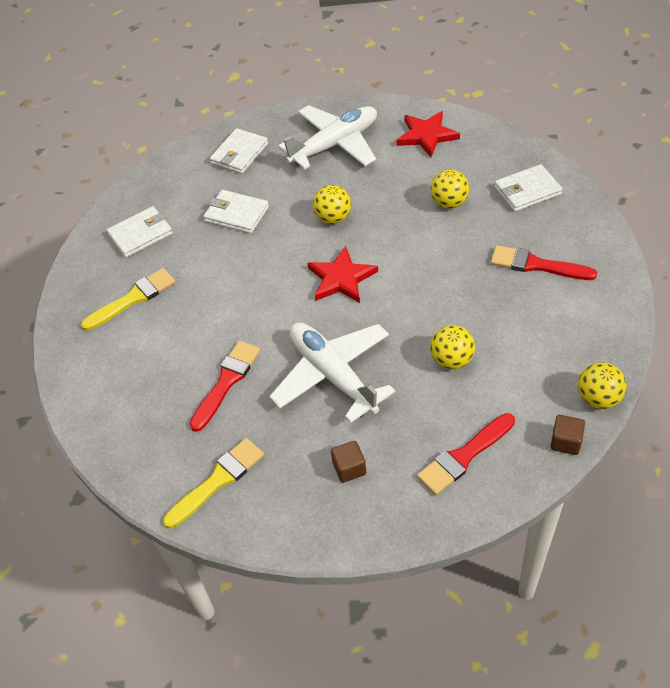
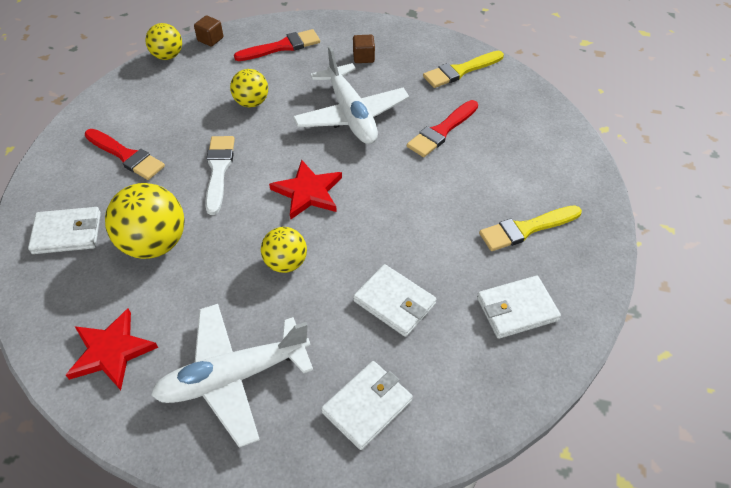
camera: 170 degrees left, 0 degrees up
(437, 276) = (218, 170): none -> white brush
(449, 203) = (154, 243): yellow ball -> yellow ball, size x1.65

